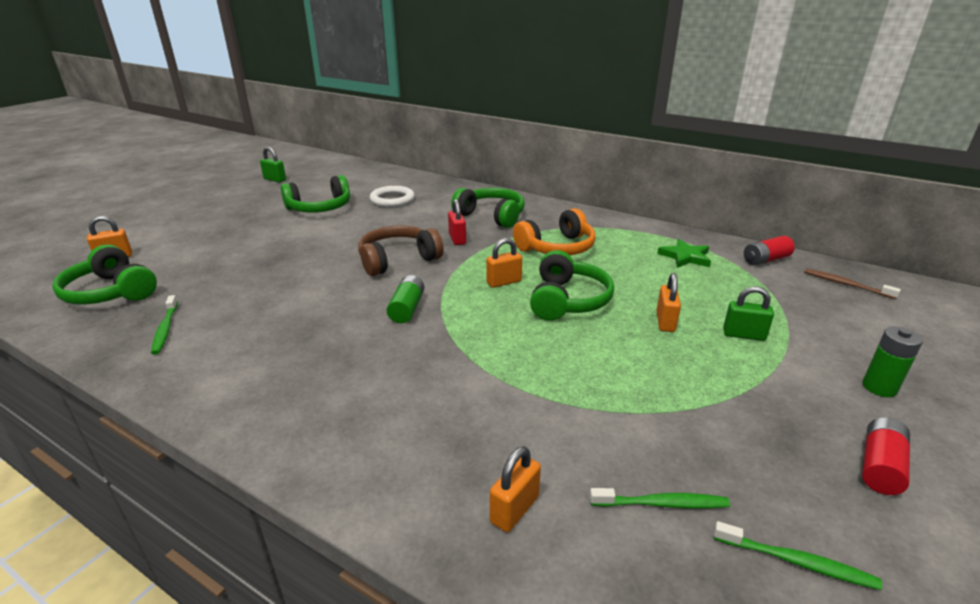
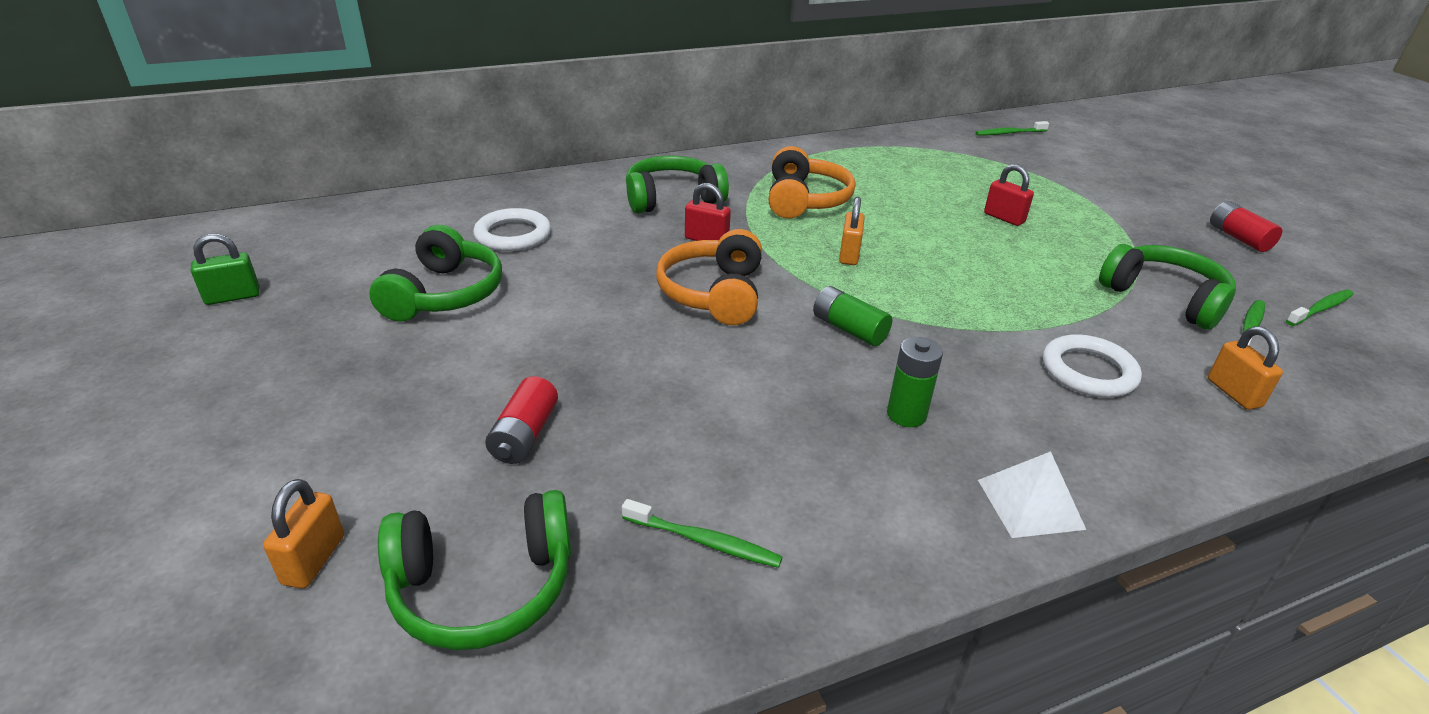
camera: 55 degrees left, 5 degrees up
(262, 426) = (1030, 504): none -> white pyramid
(398, 260) = (714, 293): brown headphones -> orange headphones
(460, 416) = (1088, 371): none -> white ring
(568, 300) = (923, 240): green headphones -> green headphones (1164, 298)
(665, 322) = (1004, 218): orange padlock -> red padlock
(685, 257) = (897, 159): green star -> none
(743, 335) = (1051, 200): green padlock -> none
(765, 260) = (939, 136): red battery -> red battery (524, 435)
(846, 284) = (1009, 133): brown toothbrush -> green toothbrush
(879, 387) = (1153, 194): green battery -> green battery (906, 415)

